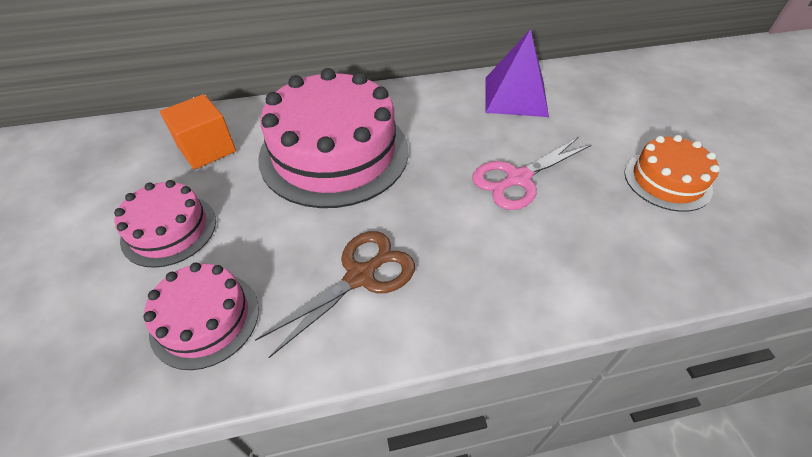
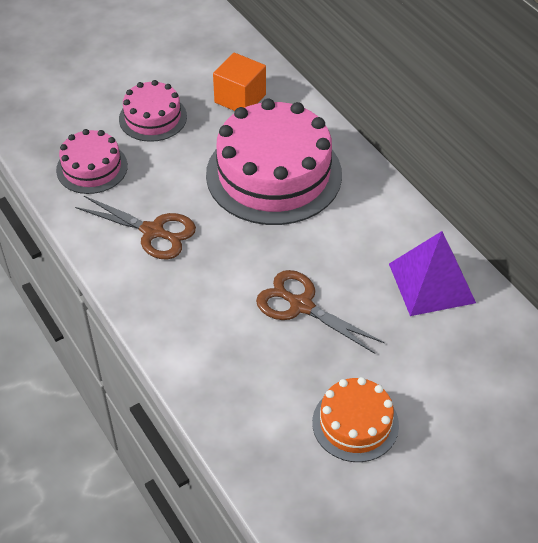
camera: 70 degrees right, 0 degrees up
(518, 179) = (301, 305): pink scissors -> brown scissors

